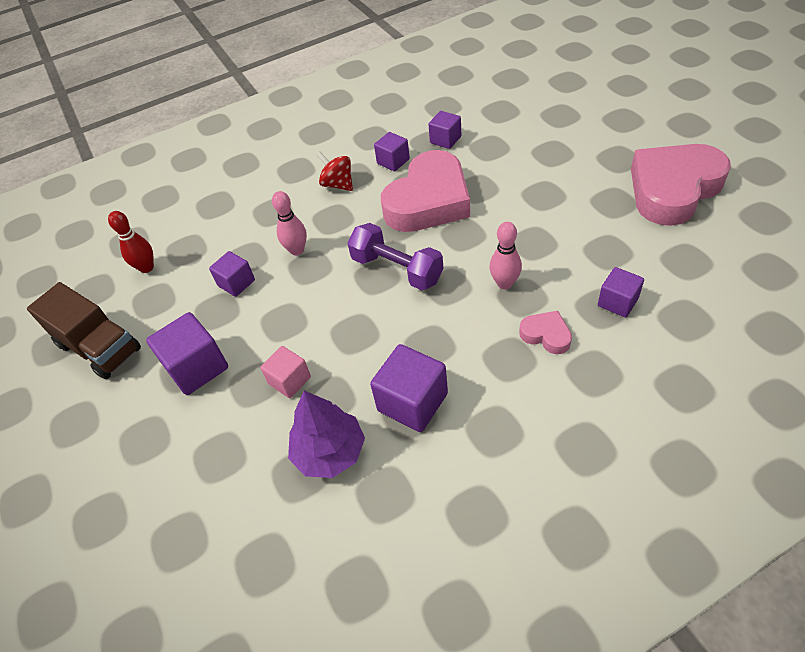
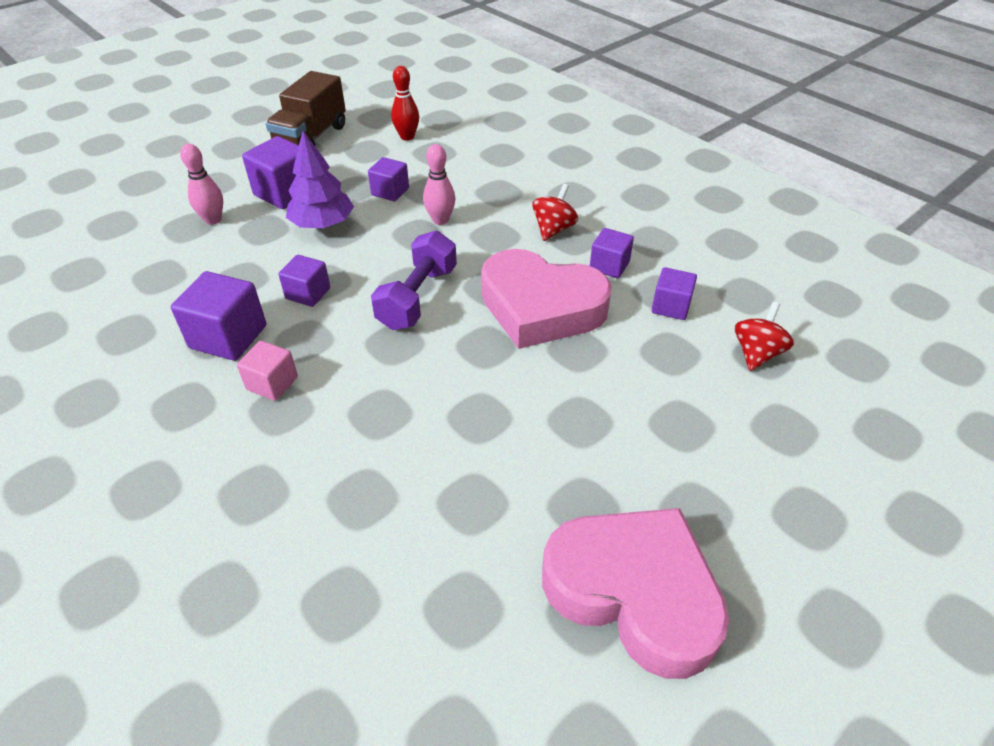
camera: 70 degrees right, 5 degrees down
(289, 380) = (265, 249): pink cube -> pink cube (272, 383)
(329, 452) = (179, 290): purple tree -> purple tree (323, 224)
(498, 113) = (756, 353): none -> red spinning top
(504, 283) = (401, 394): pink bowling pin -> pink bowling pin (213, 220)
(546, 335) = (315, 441): pink heart -> none
(617, 302) = (372, 516): purple cube -> purple cube (308, 293)

